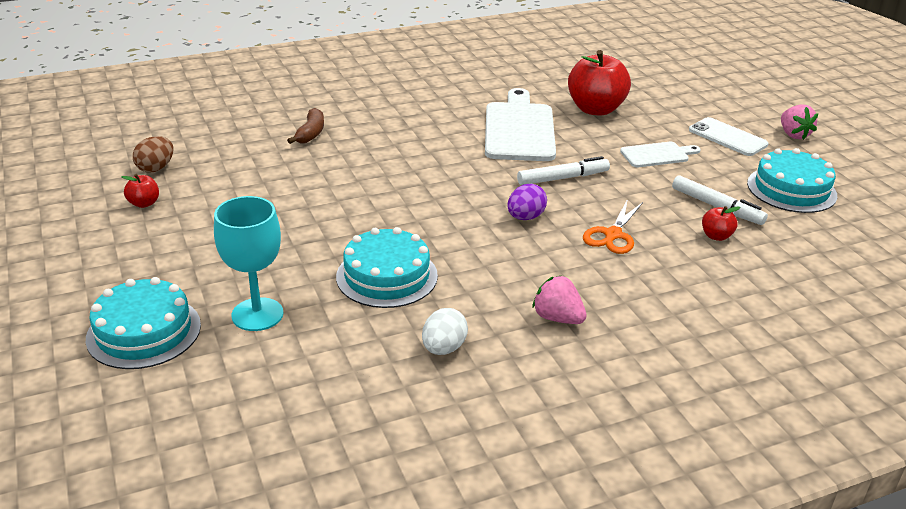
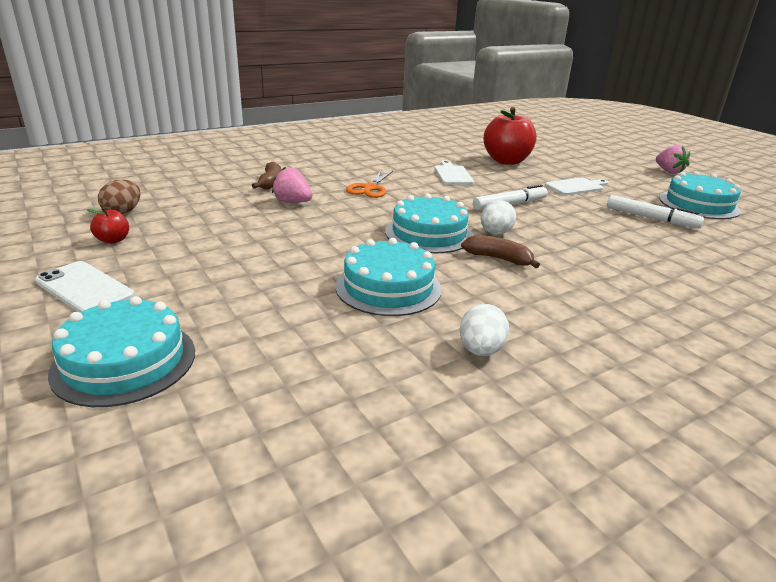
camera: 10 degrees left, 5 degrees down
(257, 314) = (260, 333): turquoise goblet -> none
(454, 213) = (429, 233): none -> turquoise cake
(512, 250) = (498, 259): none -> brown banana
(519, 129) = (452, 174): white cutting board -> white cutting board, size x0.53
(525, 217) = (495, 233): purple egg -> white egg
(557, 318) = (578, 312): pink strawberry -> pink strawberry (292, 202)
(612, 235) = (581, 242): orange scissors -> orange scissors (370, 188)
(716, 236) = (668, 238): red apple -> none
(727, 137) = (621, 174): white phone -> white phone (84, 288)

